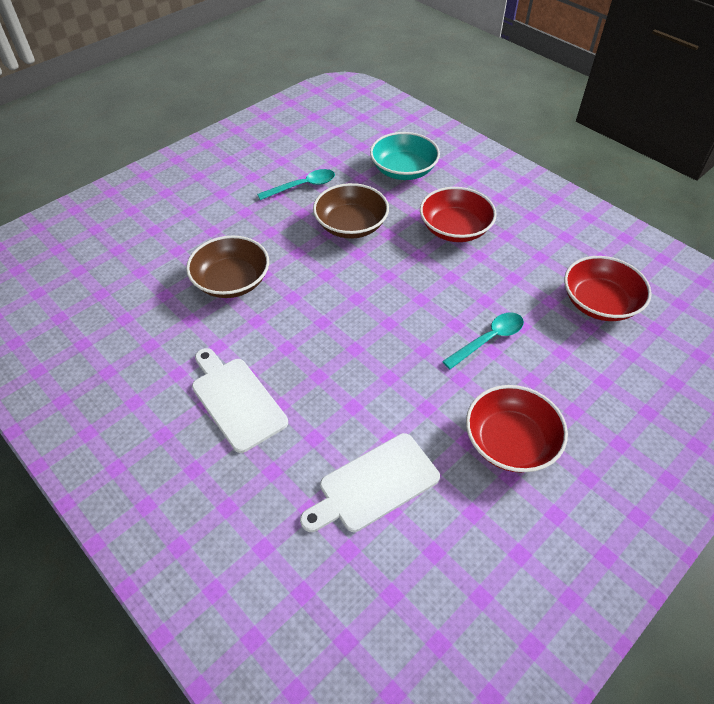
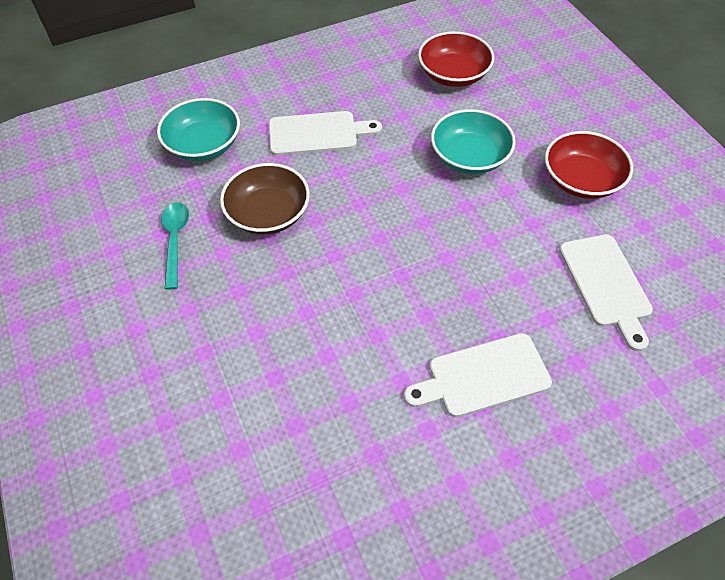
camera: 70 degrees left, 5 degrees up
(231, 281) = (304, 347): brown bowl -> none
(455, 229) = (318, 133): red bowl -> white cutting board
(488, 340) = (469, 157): turquoise spoon -> turquoise bowl

